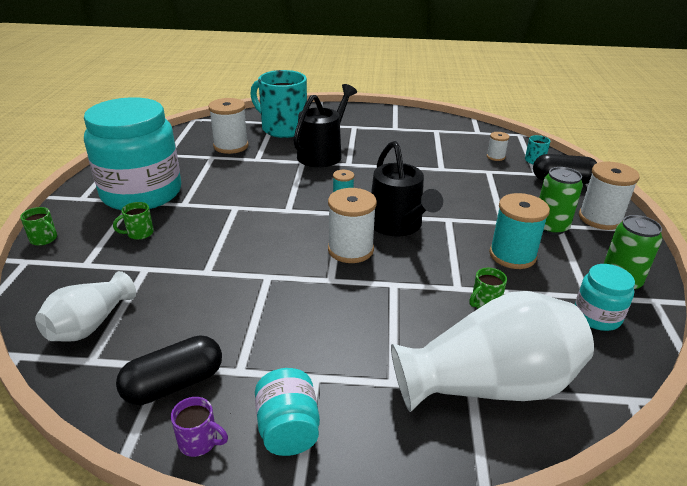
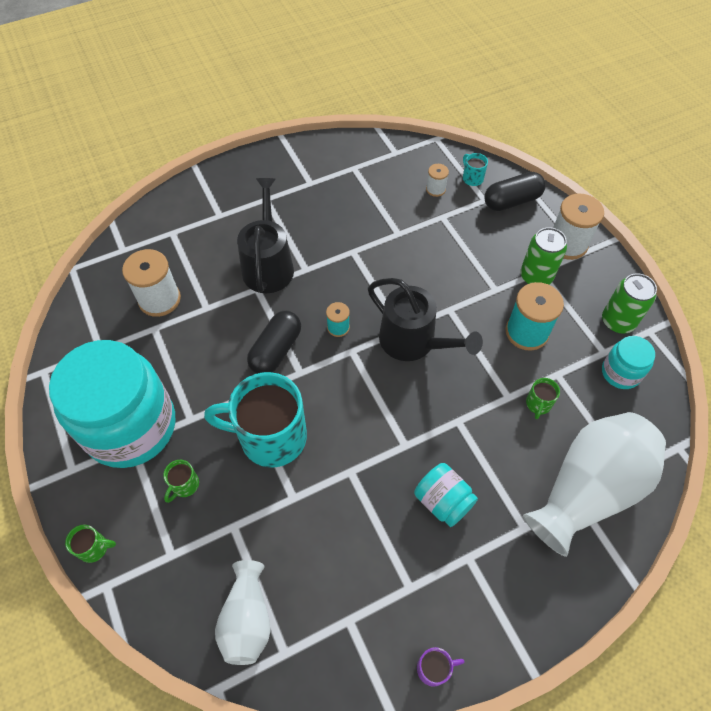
camera: 30 degrees left, 25 degrees up
(174, 384) = (372, 632): black capsule -> black capsule (276, 350)
(283, 128) = (191, 239): turquoise mug -> turquoise mug (270, 437)
(288, 429) = (485, 617): turquoise jar -> turquoise jar (443, 501)
(350, 250) = (395, 398): white spool -> none

